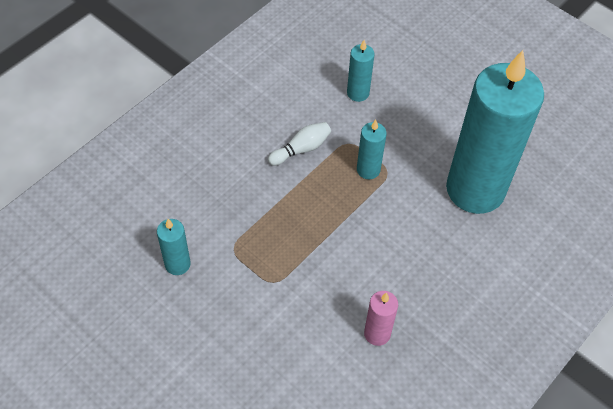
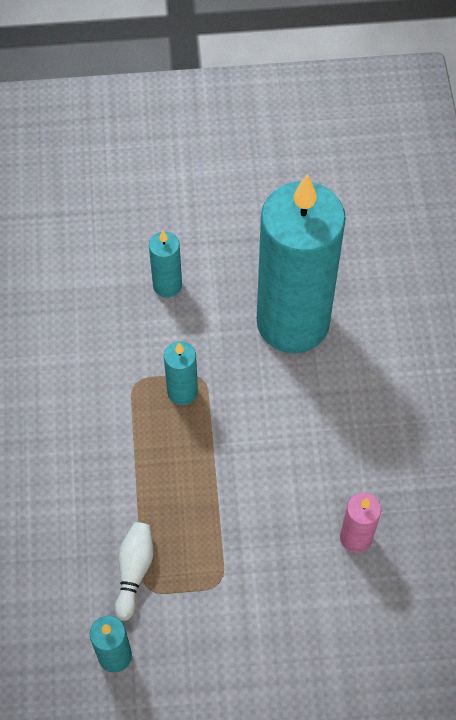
camera: 45 degrees left, 5 degrees up
(301, 149) = (99, 429): white bowling pin -> white bowling pin (134, 571)
(358, 93) = (88, 323): turquoise candle -> turquoise candle (167, 285)

